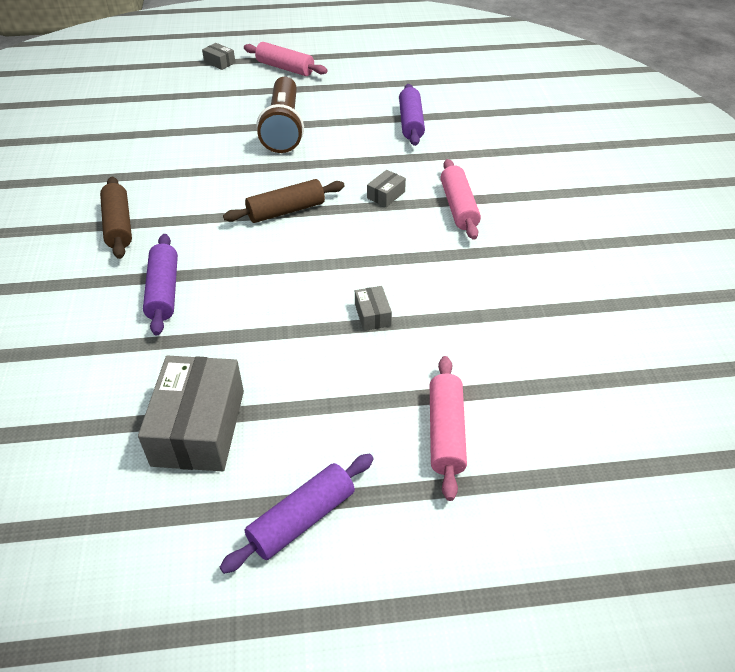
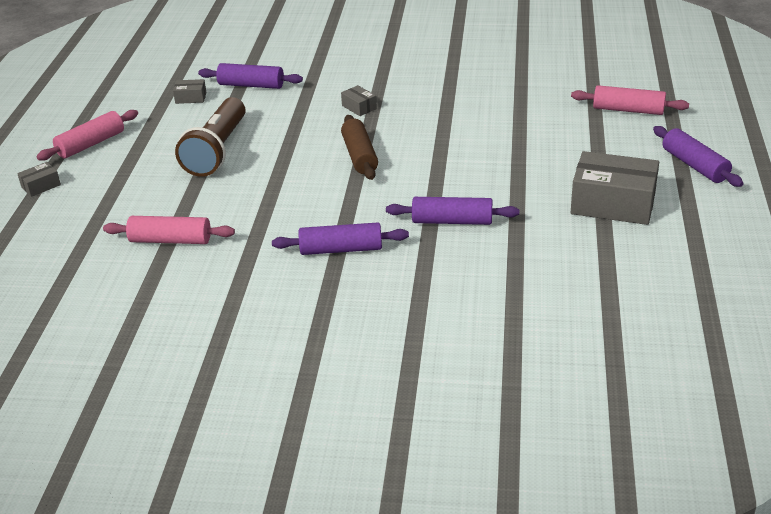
camera: 75 degrees left, 10 degrees down
(118, 225) = (341, 249): brown rolling pin -> purple rolling pin
(283, 128) = (217, 151): brown flashlight -> brown flashlight turned 90 degrees clockwise
(372, 315) = (509, 126): grey box -> grey box (191, 98)
(458, 207) = (391, 78): pink rolling pin -> pink rolling pin (170, 240)

